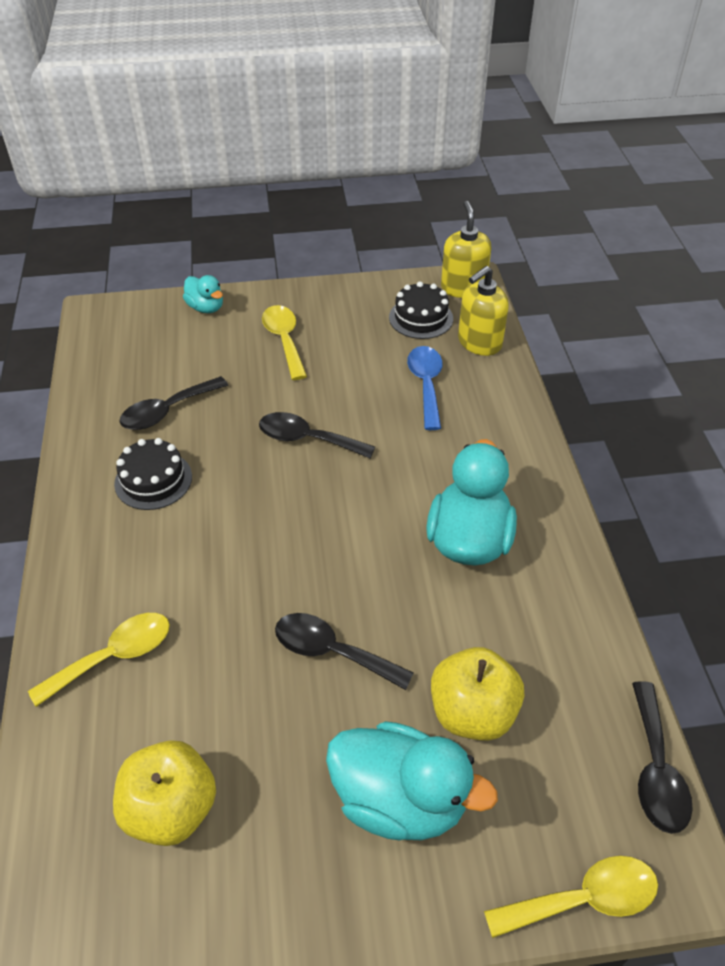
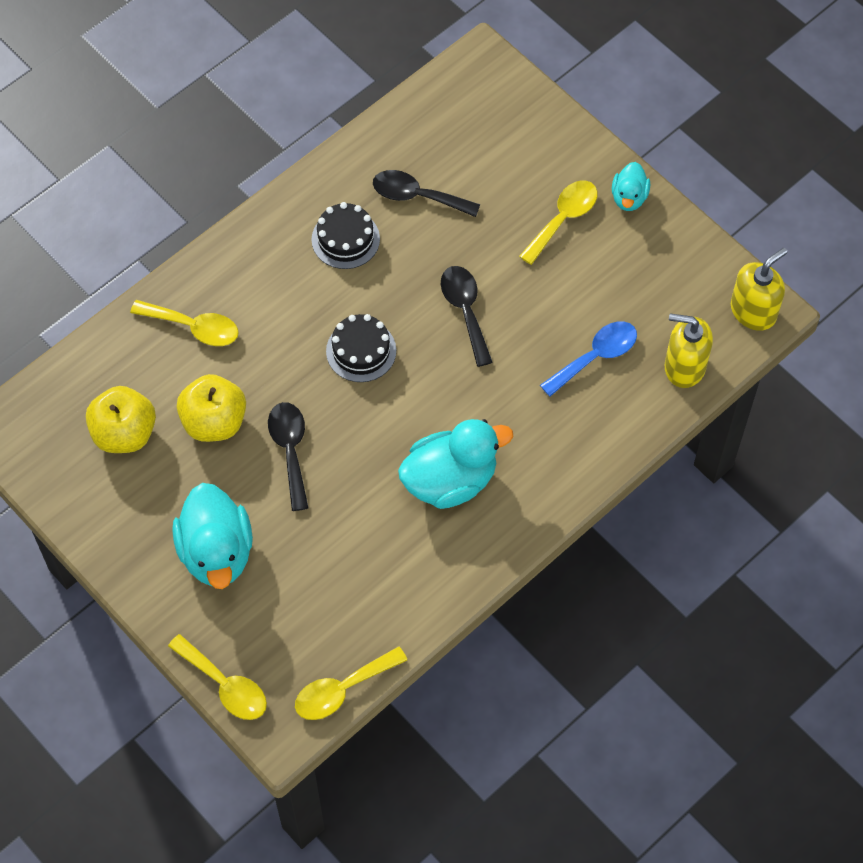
camera: 55 degrees right, 15 degrees up
(206, 307) = (554, 133): turquoise duck -> turquoise duck (629, 197)
(421, 318) = (680, 302): black cake -> black cake (361, 351)
(472, 712) = (306, 560): yellow apple -> yellow apple (214, 422)
(655, 769) = (342, 689): black spoon -> yellow spoon

